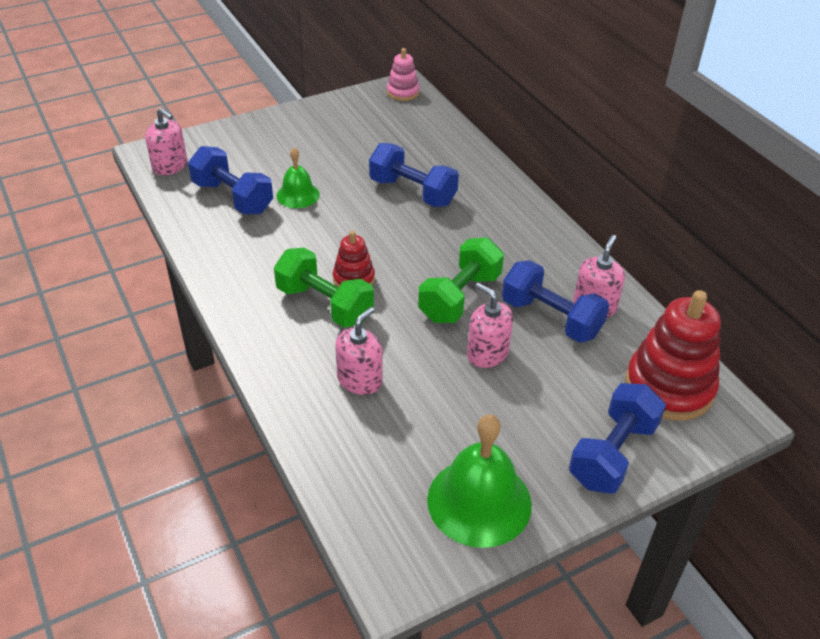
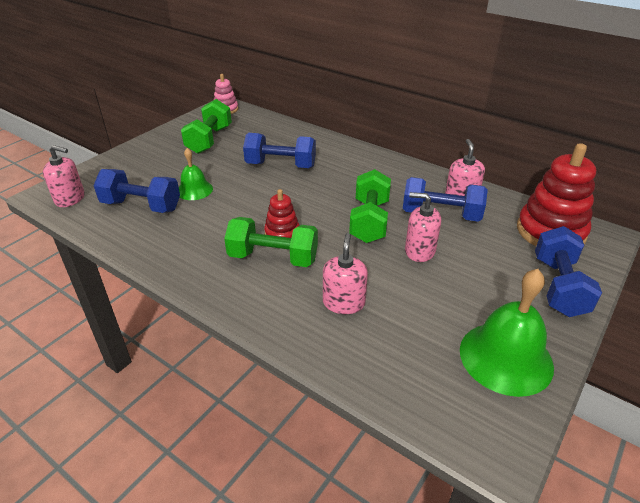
camera: 25 degrees left, 5 degrees down
(355, 132) = (209, 140): none -> green dumbbell

